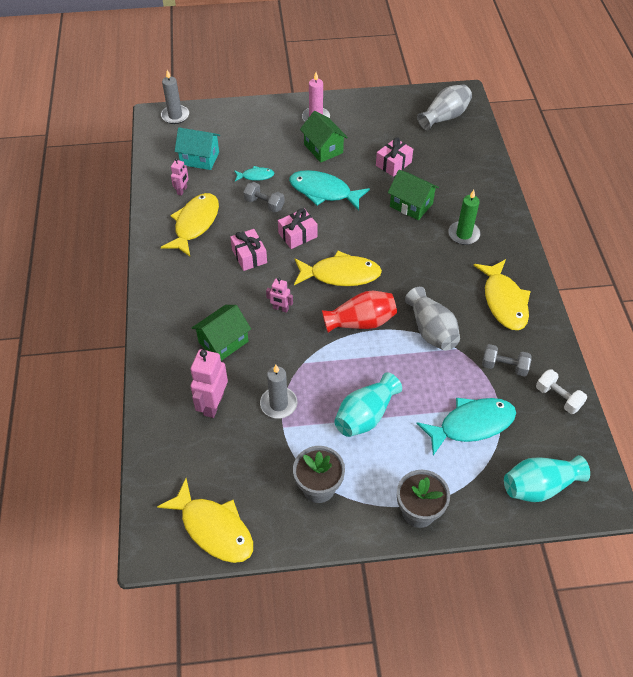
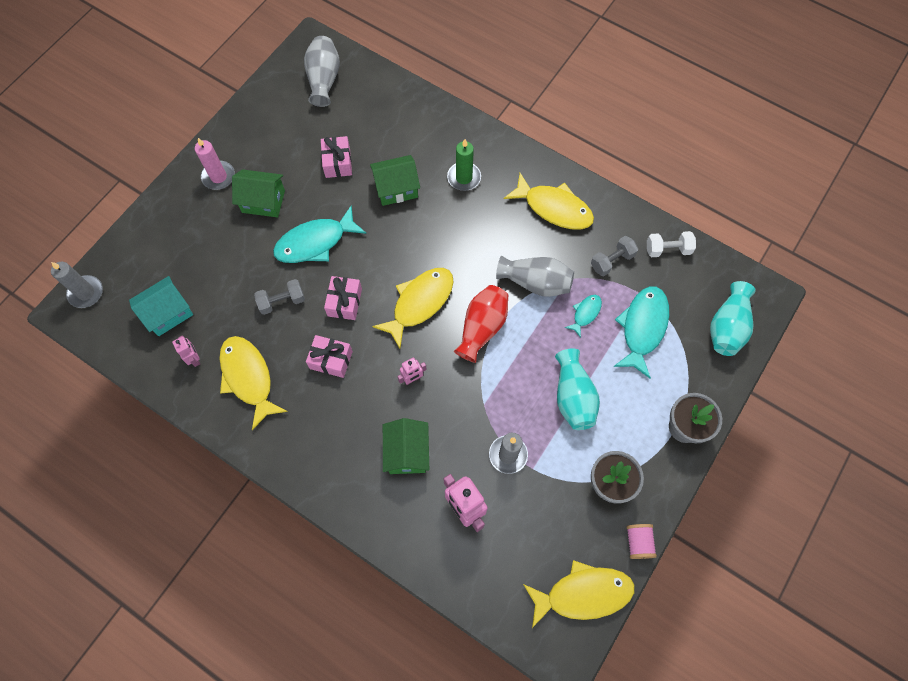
camera: 50 degrees left, 15 degrees up
(256, 176) = (240, 282): turquoise fish -> turquoise fish (585, 313)
(289, 541) = (638, 542): none -> pink spool

